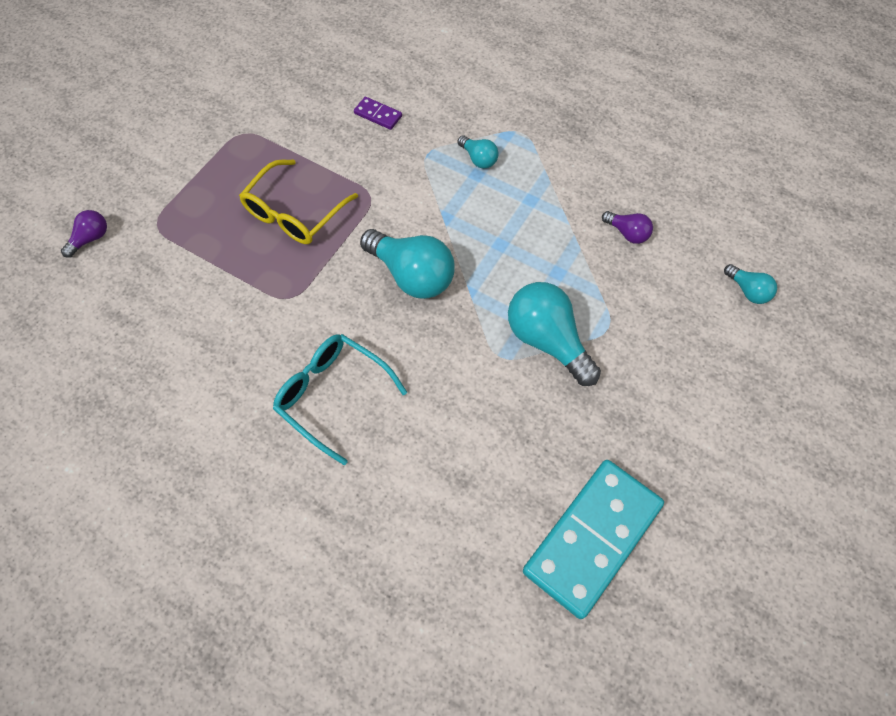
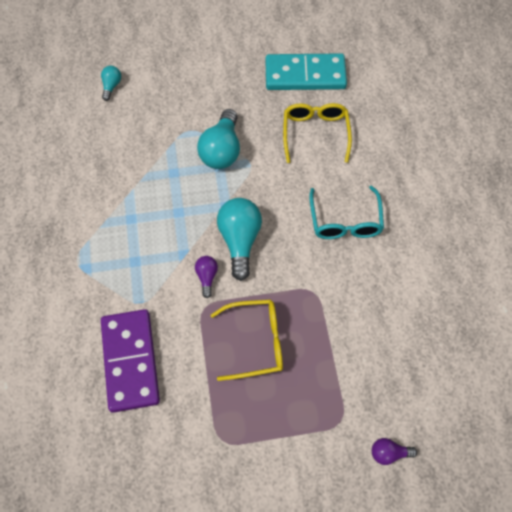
camera: 130 degrees left, 0 degrees up
(378, 115) = (130, 361): purple domino -> purple domino, size x2.45
(478, 159) = (121, 269): turquoise light bulb -> none
(482, 467) = (315, 133): none -> yellow glasses
(627, 233) = (116, 157): purple light bulb -> purple light bulb (207, 277)

